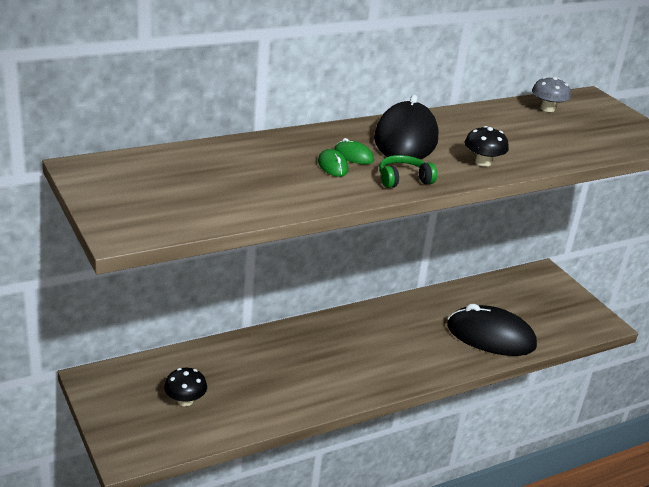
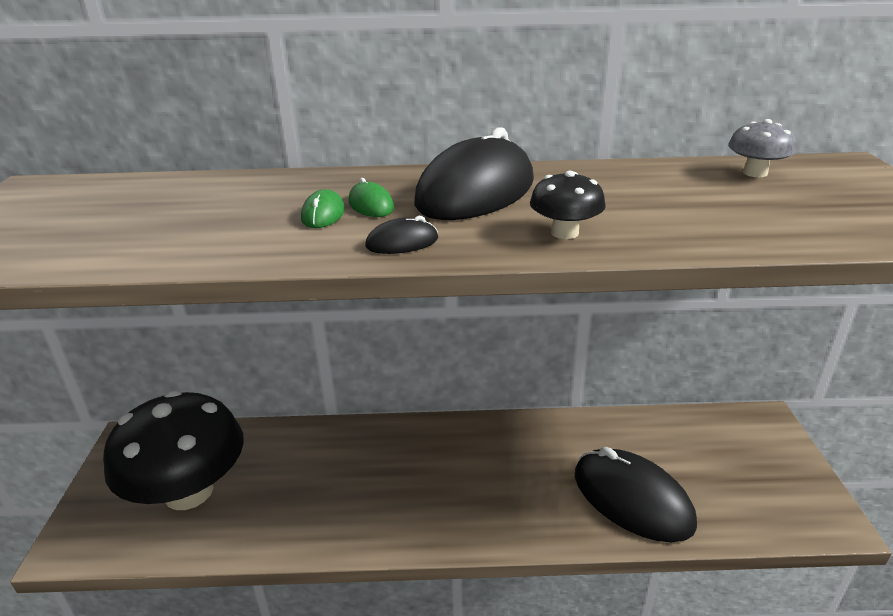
camera: 30 degrees right, 0 degrees up
(185, 400) = (189, 491): black mushroom -> black mushroom, size x2.45
(403, 179) = (402, 242): green headphones -> black mouse

